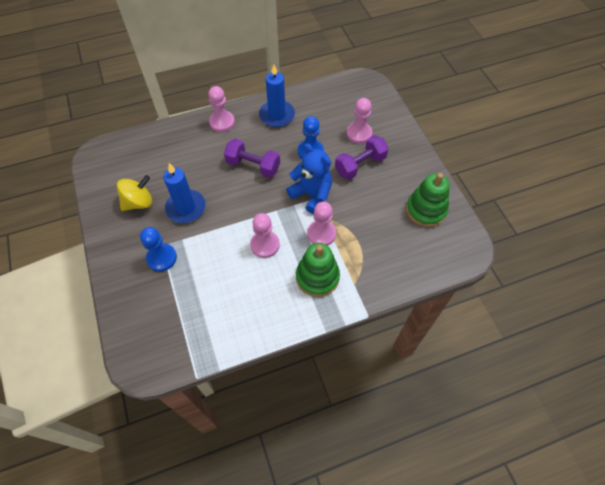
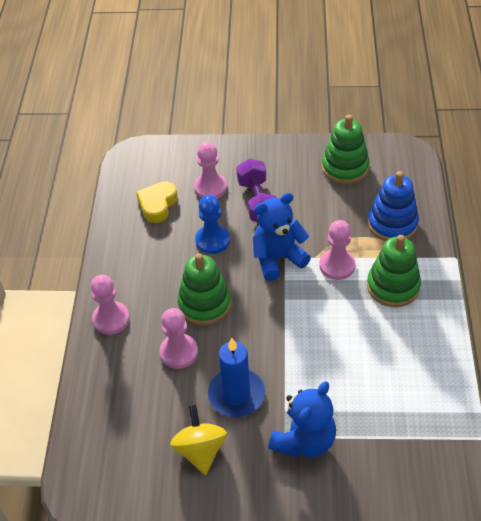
camera: 65 degrees left, 10 degrees down
(161, 258) = (304, 440): blue pawn -> blue teddy bear
(253, 166) = (204, 304): purple dumbbell -> green stacking toy
(265, 245) = (330, 324): pink pawn -> pink pawn (179, 352)
(277, 115) = (134, 257): blue candle -> none
(327, 110) = (157, 205): none -> yellow heart
(382, 260) = (392, 224): none -> blue stacking toy

